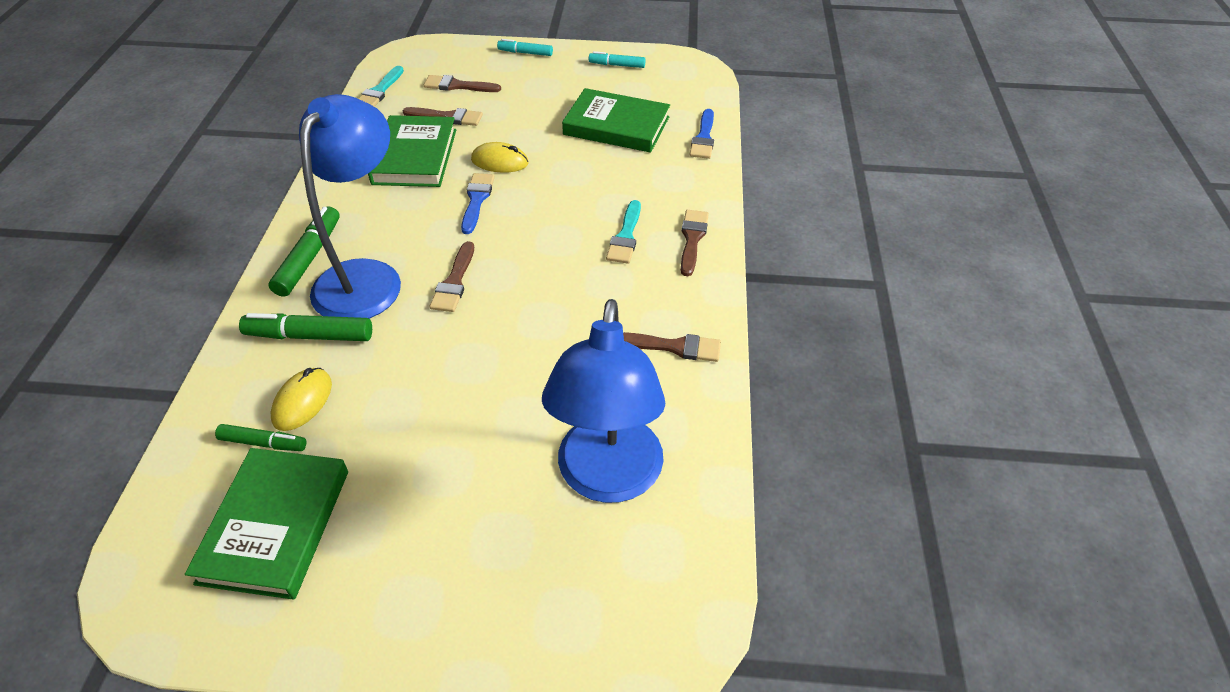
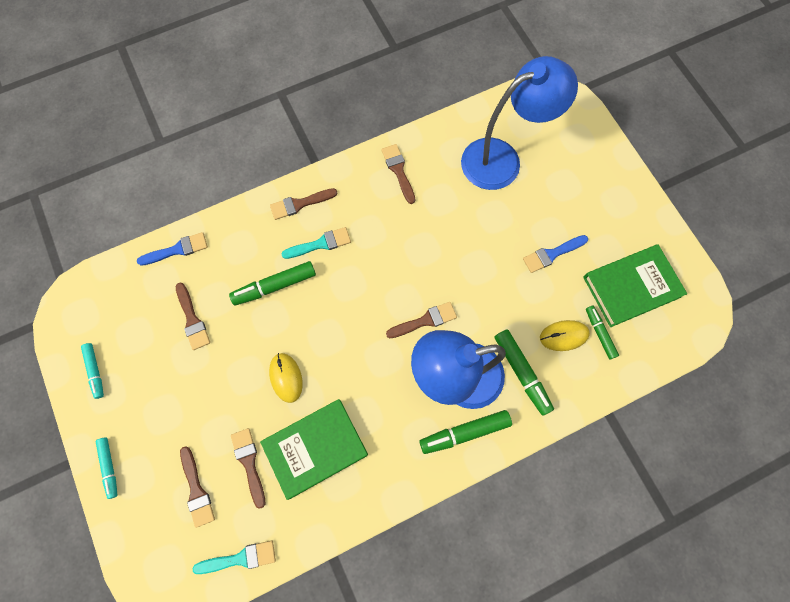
camera: 120 degrees left, 25 degrees up
(477, 200) = (339, 363): blue brush -> blue brush (552, 254)
(604, 186) = (274, 286): none -> green marker
(616, 126) = (192, 319): green book -> brown brush

